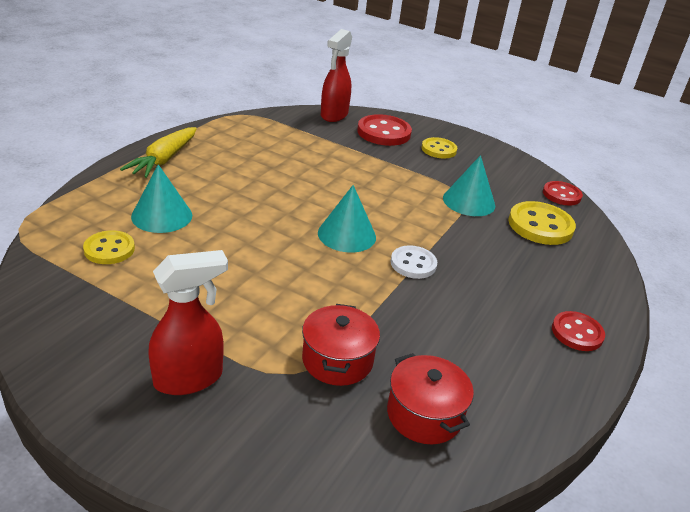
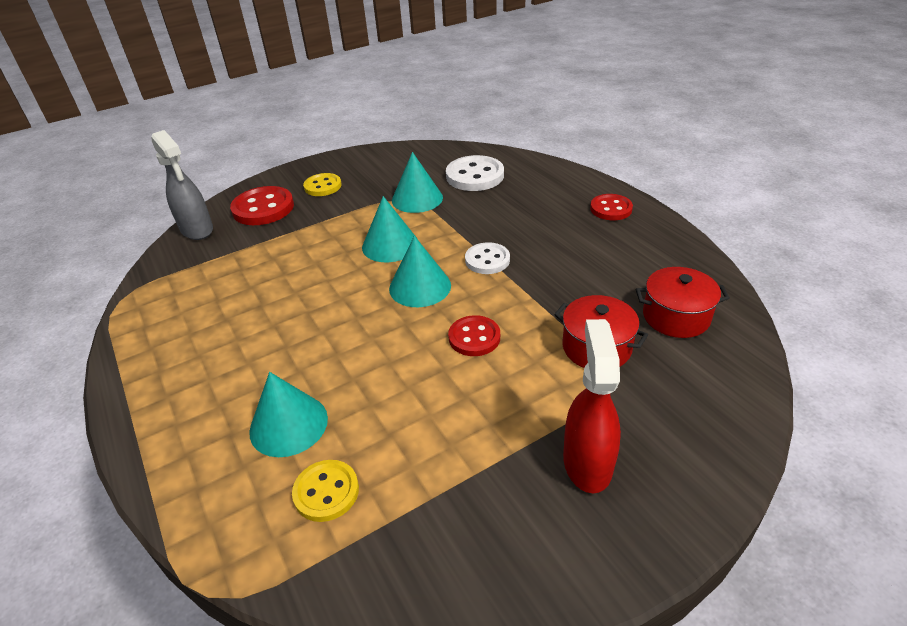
camera: 55 degrees left, 5 degrees up
(164, 160) = (163, 395): yellow carrot -> none
(334, 115) = (197, 230): red spray bottle -> grey spray bottle
(389, 205) = (390, 245): none -> turquoise cone
(540, 225) = (475, 176): yellow button -> white button
(561, 195) = (441, 150): red button -> red button (474, 337)

